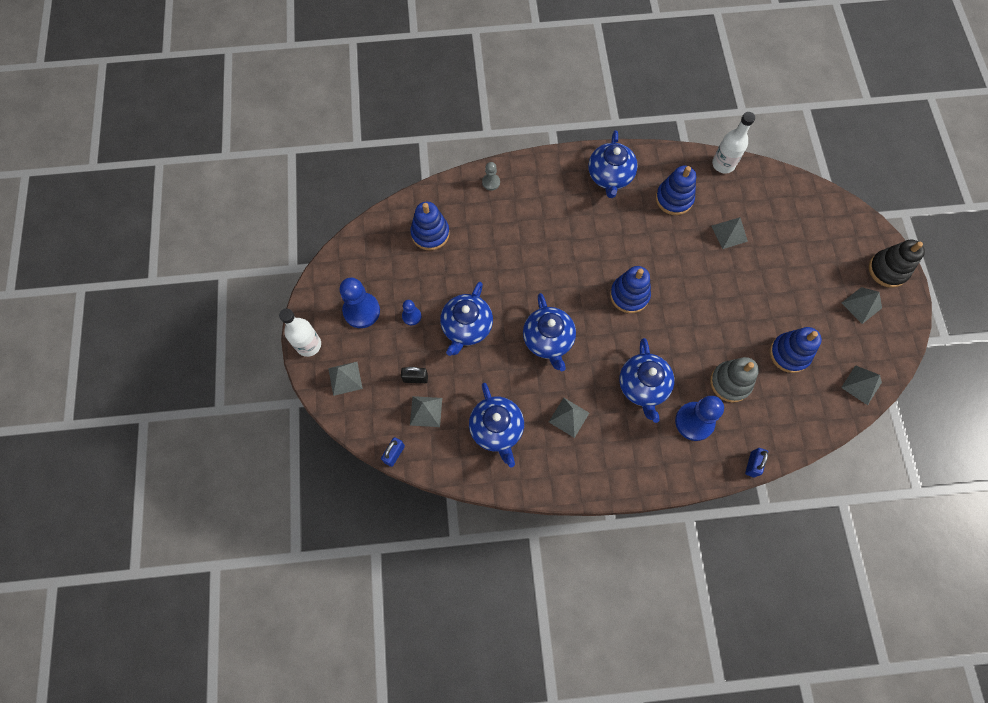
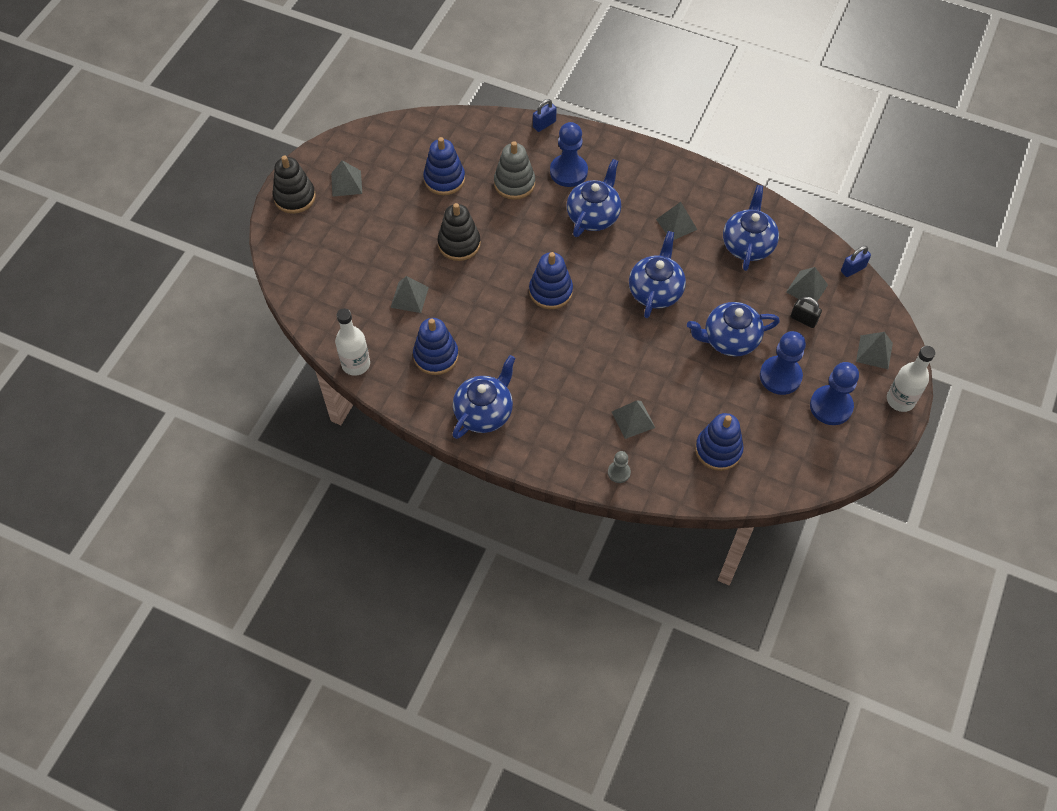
camera: 150 degrees left, 10 degrees down
(411, 316) = (780, 376): blue pawn -> blue pawn, size x1.91
(466, 327) = (729, 339): blue teapot -> blue teapot turned 150 degrees counterclockwise
(729, 299) = (459, 244): none -> black stacking toy
(861, 385) = (405, 131): grey pyramid -> grey pyramid (633, 419)

